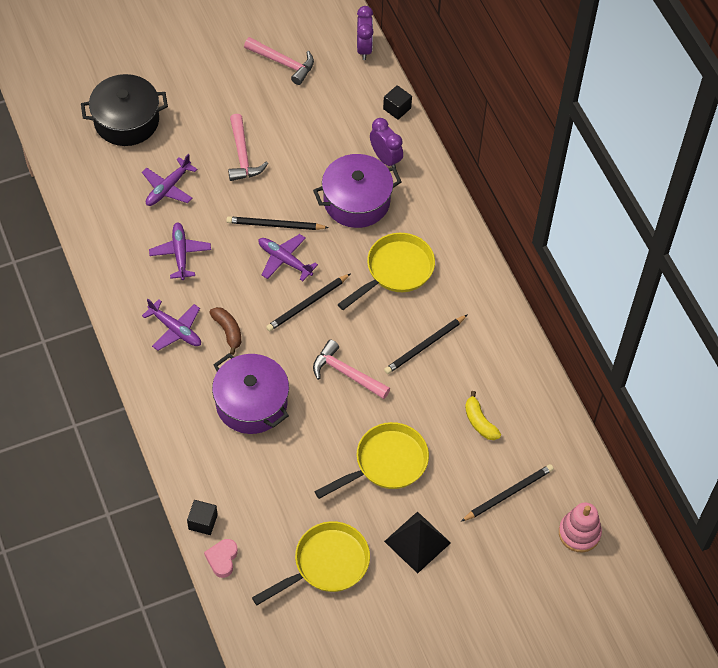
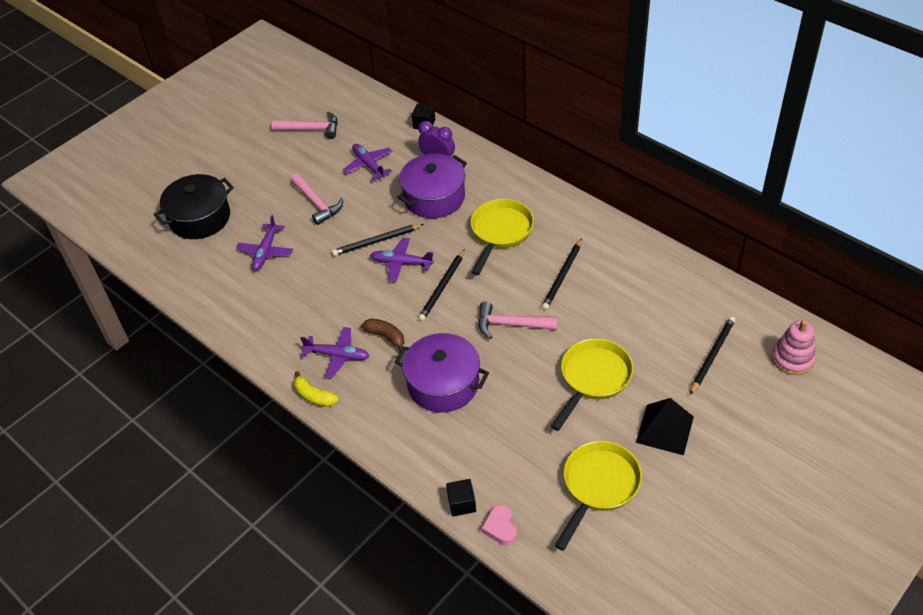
camera: 20 degrees left, 10 degrees down
(180, 254) = (306, 296): purple plane -> purple plane (369, 165)
(364, 48) = (371, 96): purple clock -> none
(479, 422) = (648, 312): yellow banana -> yellow banana (314, 396)

